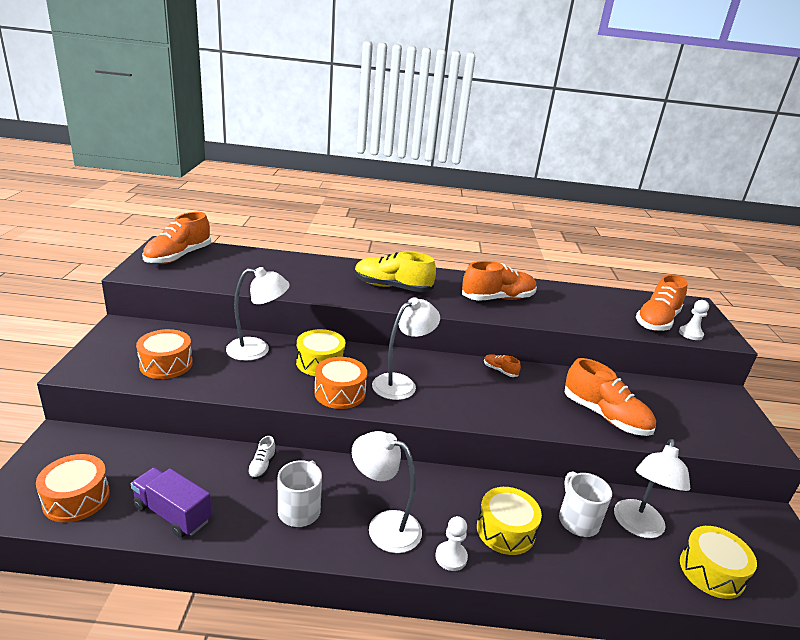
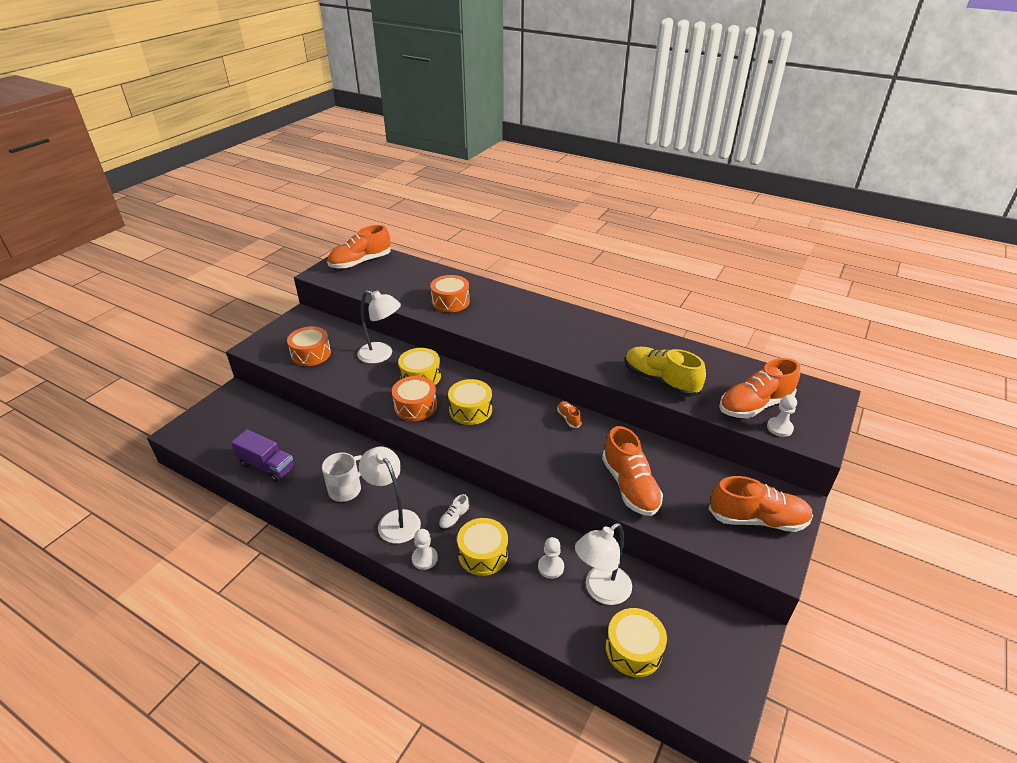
camera: 30 degrees right, 10 degrees up
(76, 498) = (220, 439): orange drum -> orange drum (450, 301)
(172, 513) = (267, 466): purple truck -> purple truck turned 150 degrees clockwise
(262, 466) = (343, 449): white shoe -> white shoe (454, 518)
(392, 287) = (511, 319): yellow shoe -> yellow shoe (660, 381)
(401, 383) = (470, 410): white lamp -> yellow drum
(497, 299) = (601, 348): orange shoe -> orange shoe (757, 519)
(577, 520) = (550, 567): white mug -> white pawn

